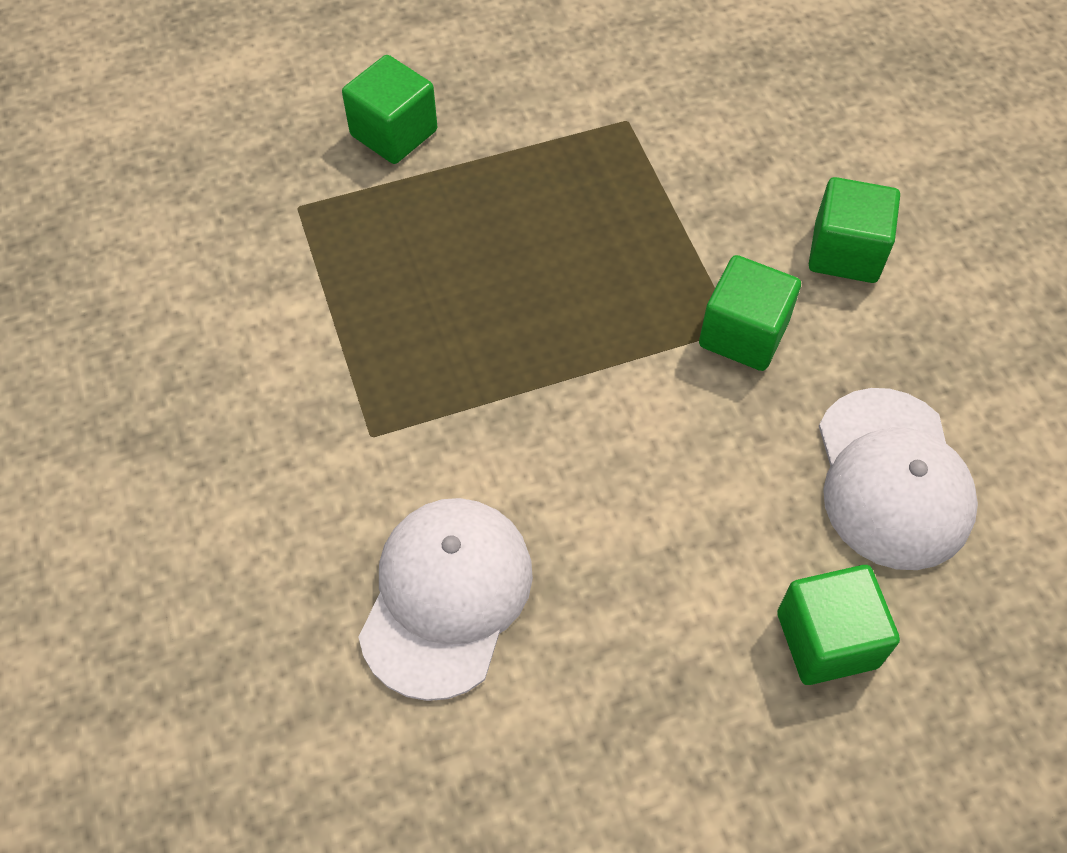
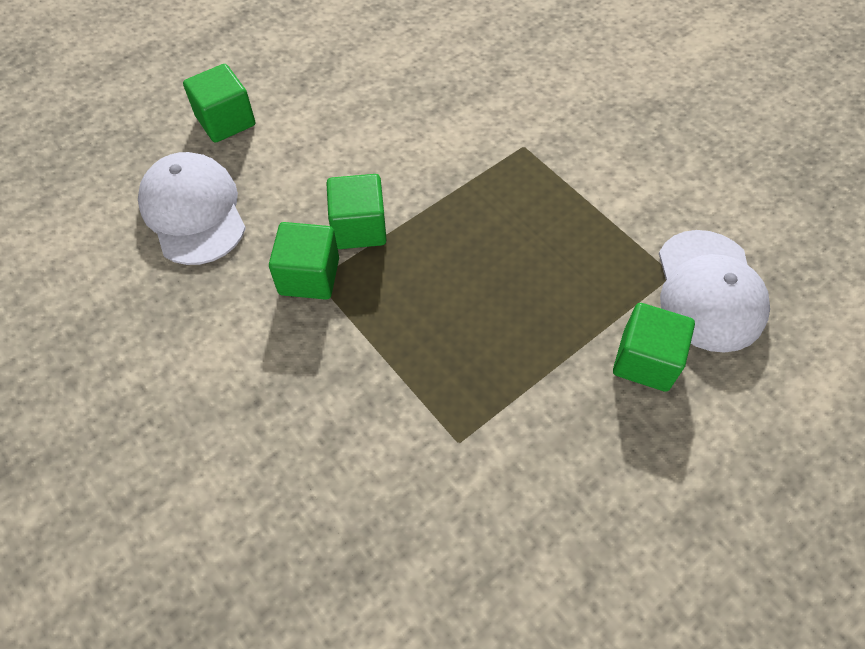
camera: 160 degrees right, 0 degrees up
(446, 597) = (437, 85): white cap -> white cap (709, 291)
(845, 252) = (242, 366): green cube -> green cube (359, 228)

